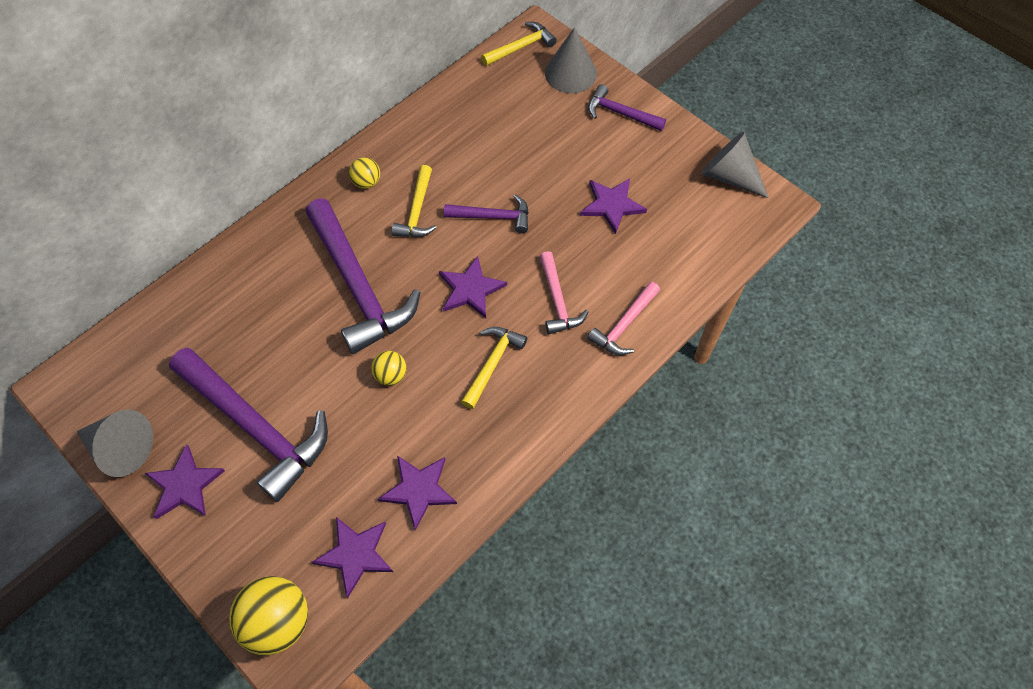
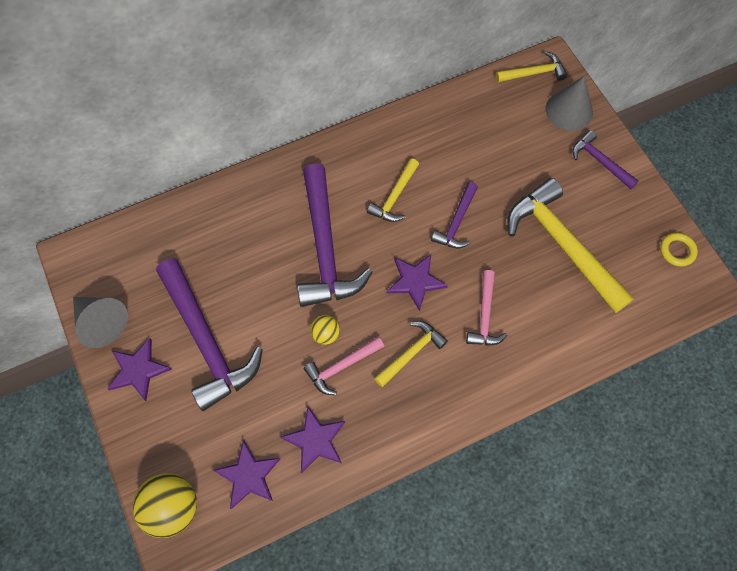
camera: 20 degrees right, 5 degrees up
(367, 182) = (362, 158): yellow ball -> none
(493, 217) = (456, 222): purple hammer -> purple hammer turned 90 degrees clockwise
(612, 205) = (562, 244): purple star -> yellow hammer
(624, 325) = (534, 357): pink hammer -> pink hammer (341, 367)
(729, 176) = (677, 251): grey cone -> yellow ring

